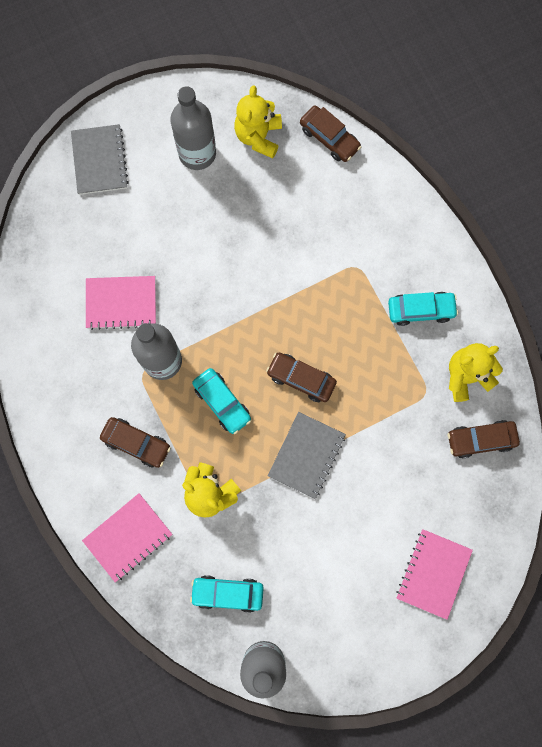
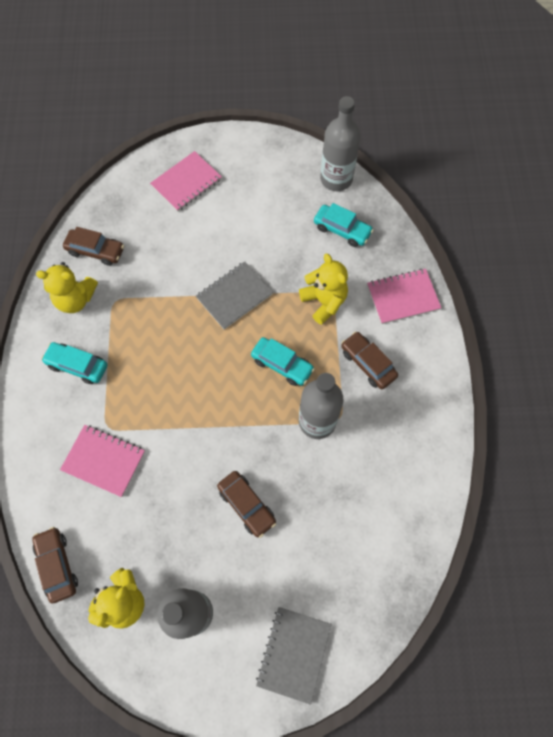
camera: 155 degrees left, 10 degrees down
(121, 303) = (332, 490): pink notebook -> pink notebook (104, 461)
(222, 402) = (282, 365): turquoise car -> turquoise car turned 135 degrees clockwise
(301, 379) = (207, 355): brown car -> brown car (246, 505)

